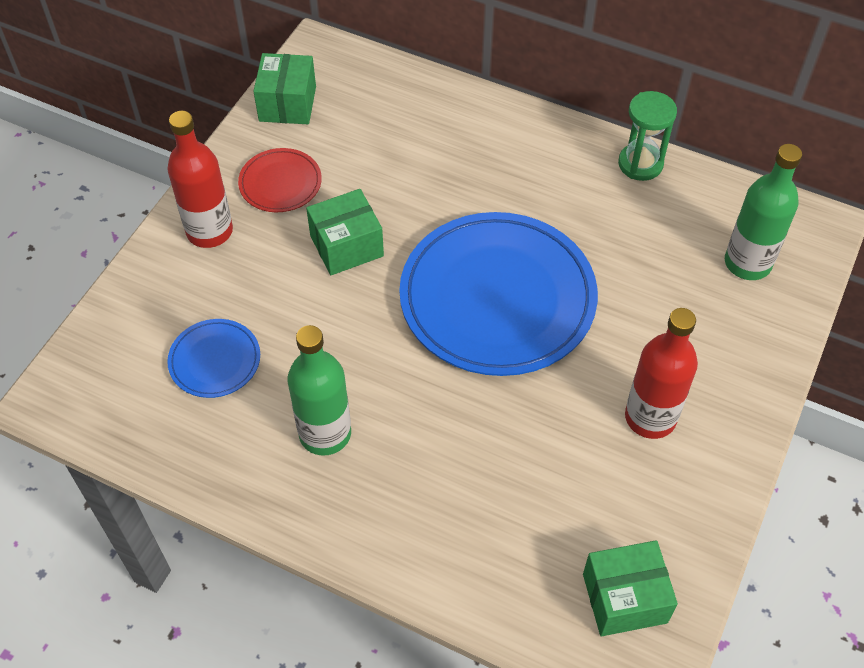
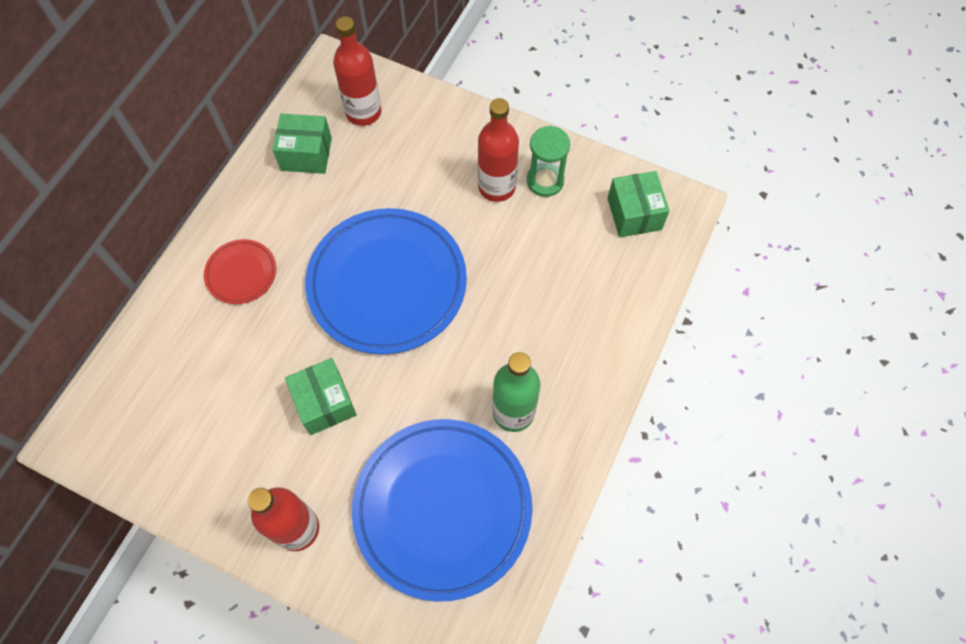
camera: 90 degrees left, 10 degrees up
(215, 360) = (442, 509): blue plate -> blue plate, size x2.21
(280, 183) = (245, 466): red plate -> red plate (241, 273)
(287, 104) = (141, 466): green box -> green box (306, 154)
(640, 164) = (257, 173): green hourglass -> green hourglass (545, 181)
(747, 263) = (363, 112): green bottle -> red bottle

